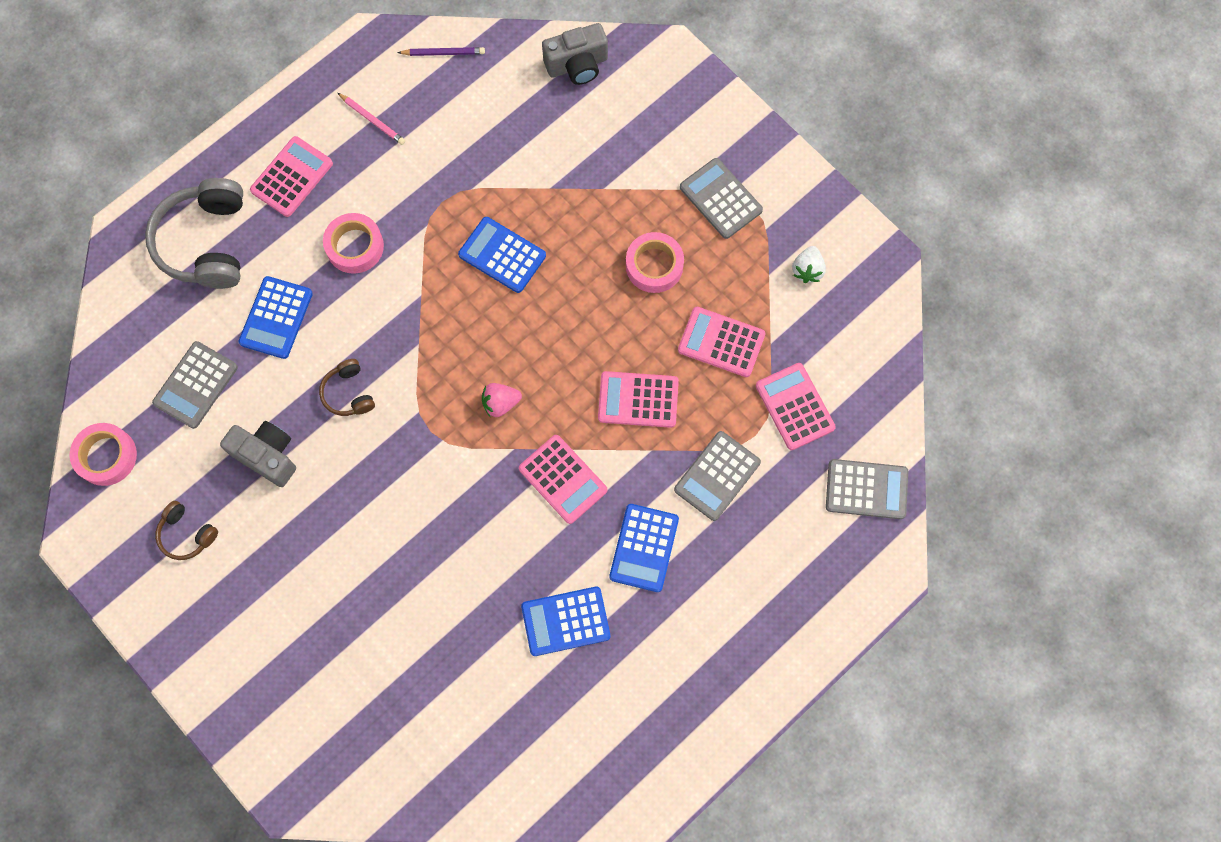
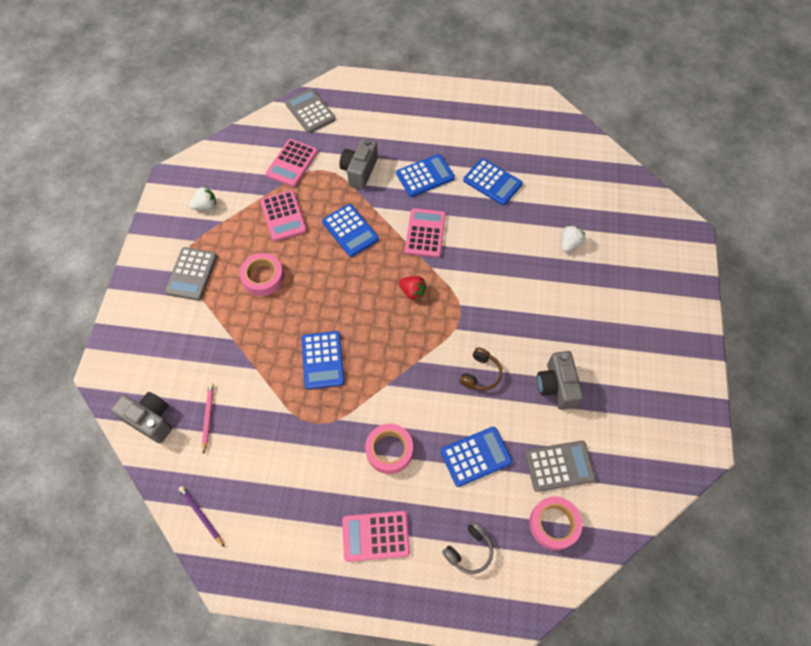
camera: 130 degrees left, 10 degrees down
(106, 456) = (649, 478): pink tape -> pink tape (554, 524)
(187, 534) = (638, 390): brown headphones -> none
(206, 242) = (469, 550): grey headphones -> grey headphones, size x0.50
(372, 120) = (290, 519): pink pencil -> pink pencil (208, 417)
(405, 631) = (569, 244): none -> white strawberry
(500, 403) = (412, 292): pink strawberry -> red strawberry
(638, 400) = (350, 230): pink calculator -> blue calculator
(717, 476) = (359, 171): grey calculator -> grey camera

